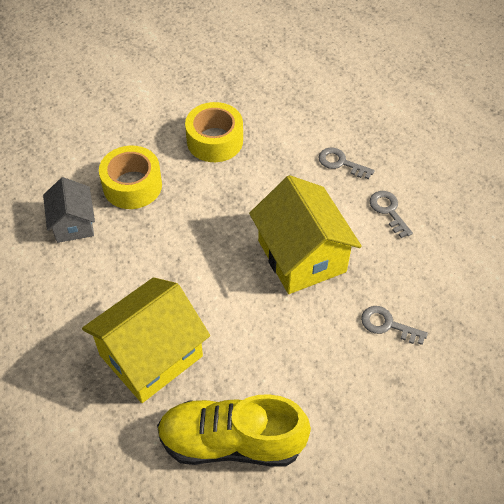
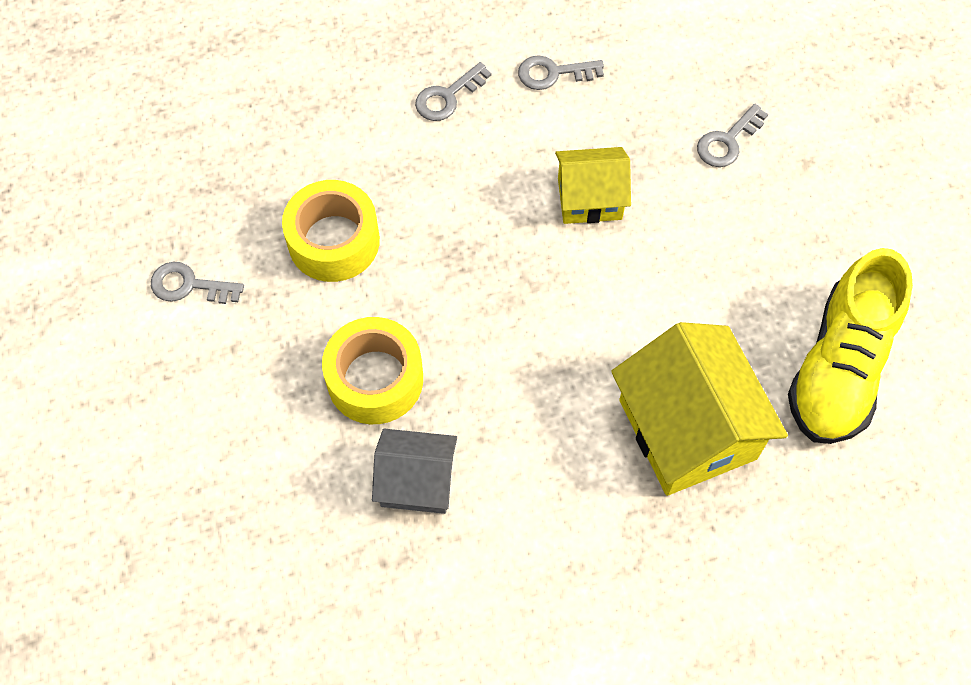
camera: 70 degrees left, 10 degrees up
(161, 90) = (189, 285): none -> grey key
(301, 256) = (589, 198): yellow house -> yellow house, size x0.58

